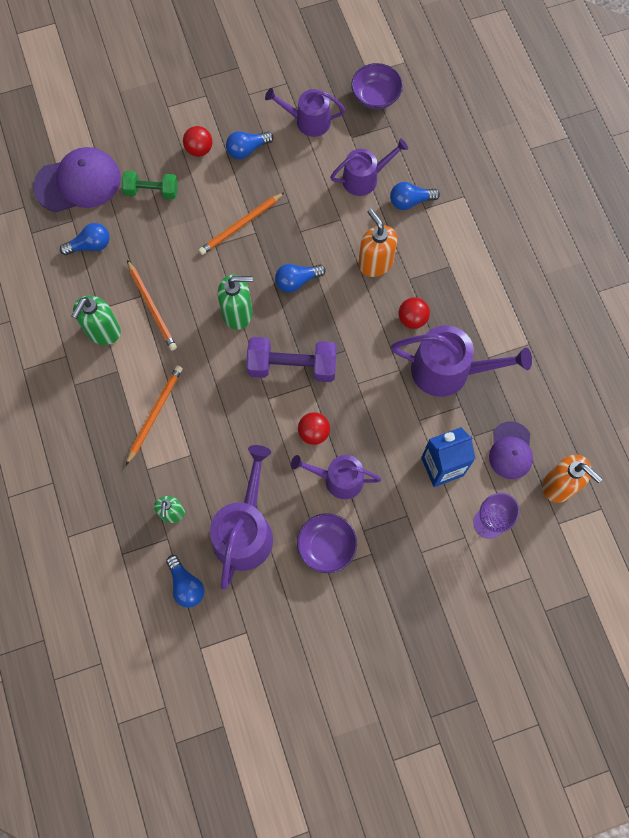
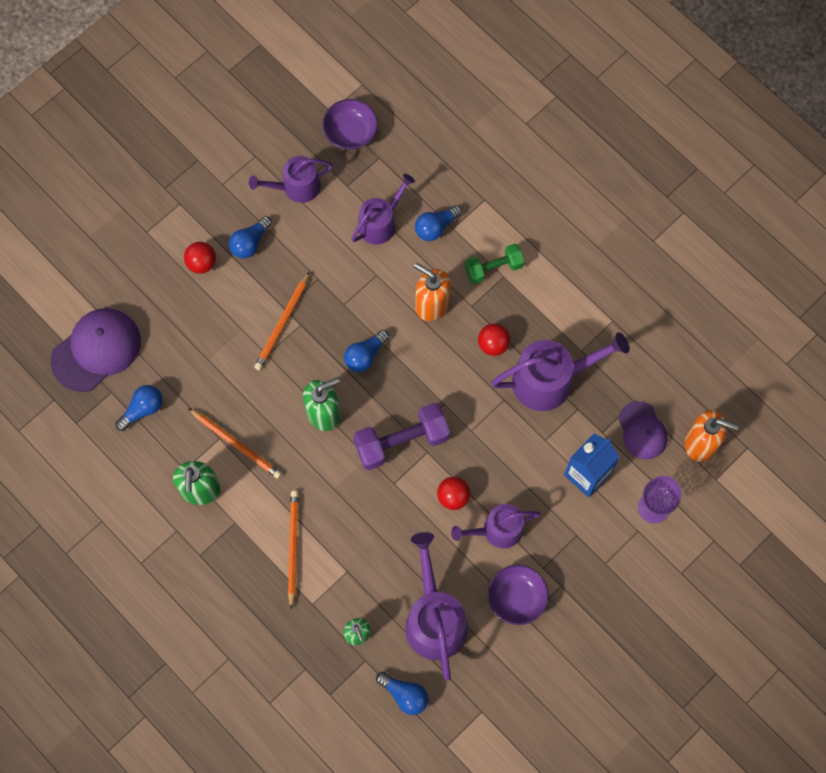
camera: 25 degrees left, 0 degrees up
(151, 191) = (176, 327): green dumbbell -> green dumbbell (493, 268)

